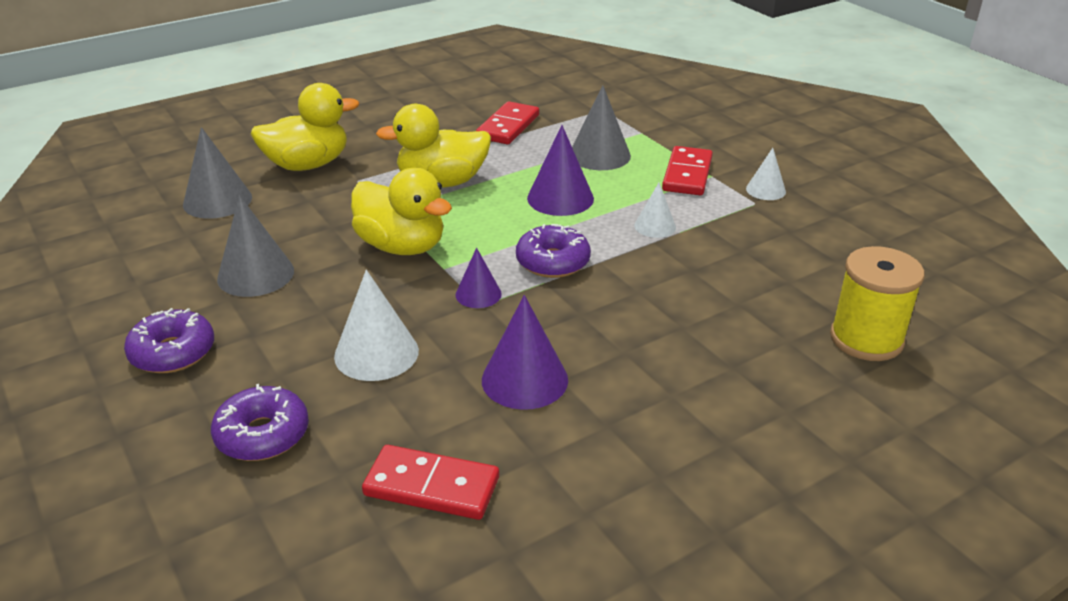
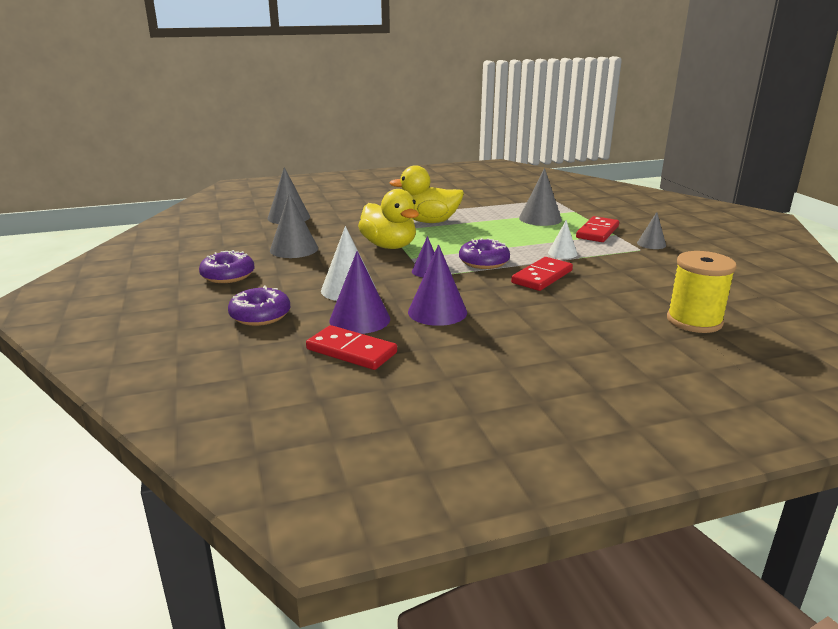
camera: 15 degrees right, 10 degrees down
(307, 165) = (350, 207): yellow duck -> none
(508, 126) = (485, 201): red domino -> red domino (542, 277)
(560, 198) = (503, 235): purple cone -> purple cone (359, 319)
(765, 190) = (651, 244): white cone -> grey cone

